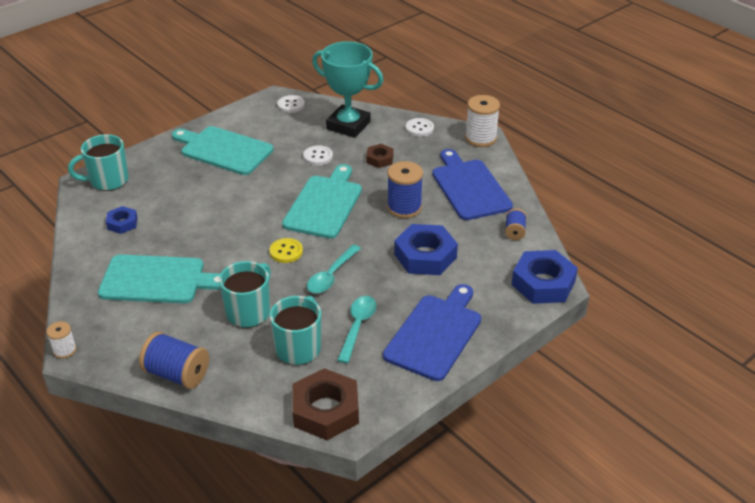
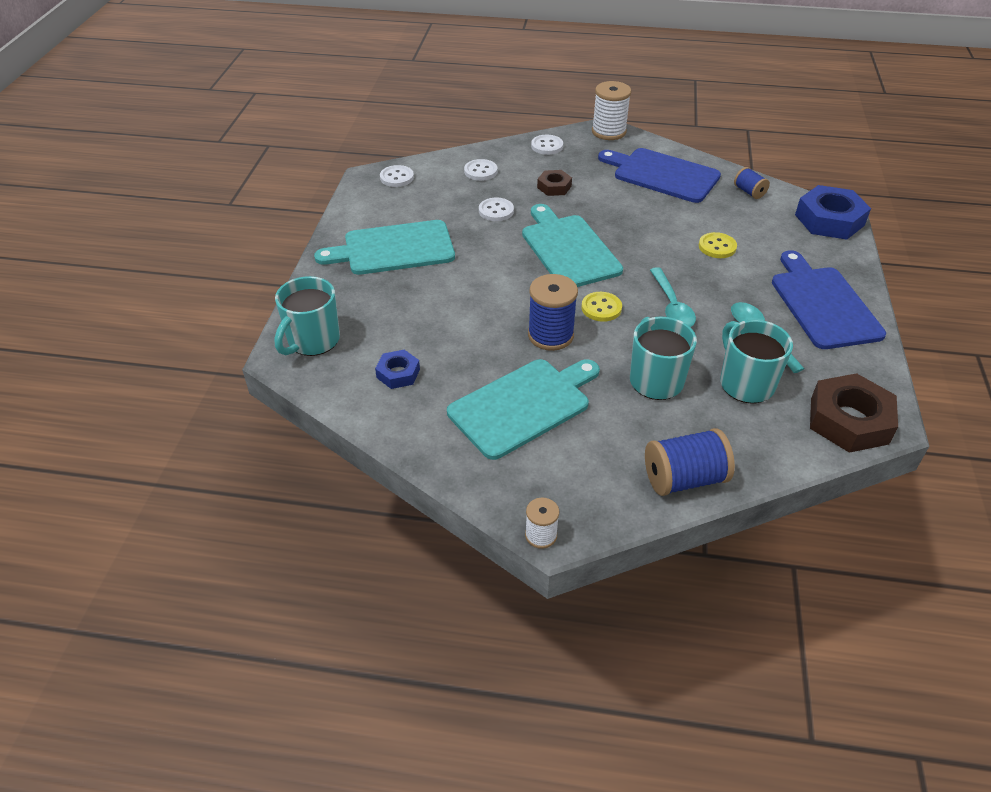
camera: 40 degrees left, 5 degrees up
(348, 125) = (480, 171): turquoise trophy -> white button
(404, 208) = (638, 217): blue spool -> blue spool (550, 335)
(425, 256) = (717, 247): blue nut -> yellow button

